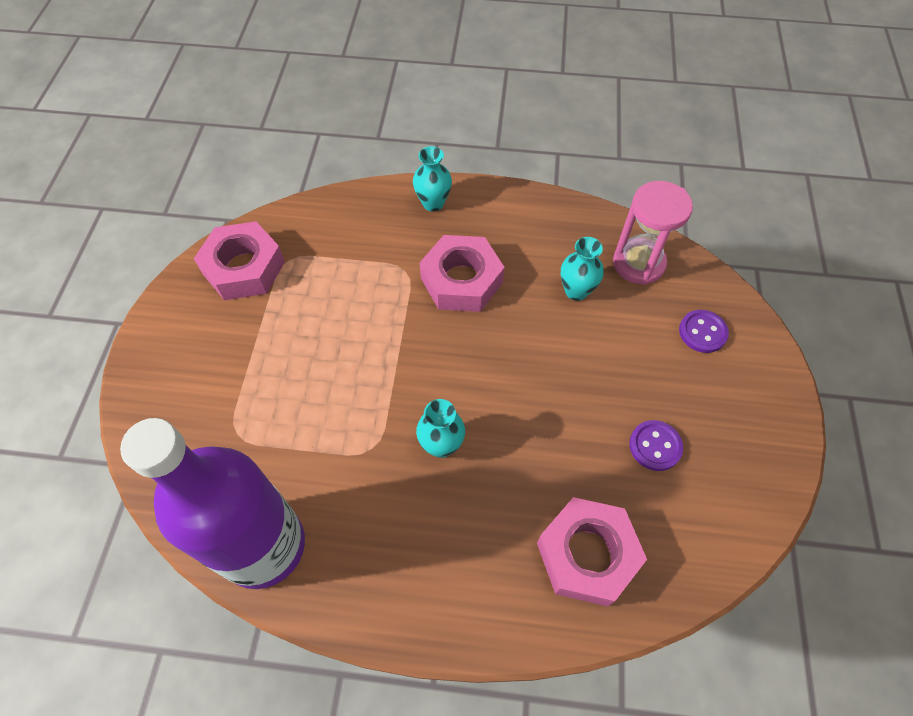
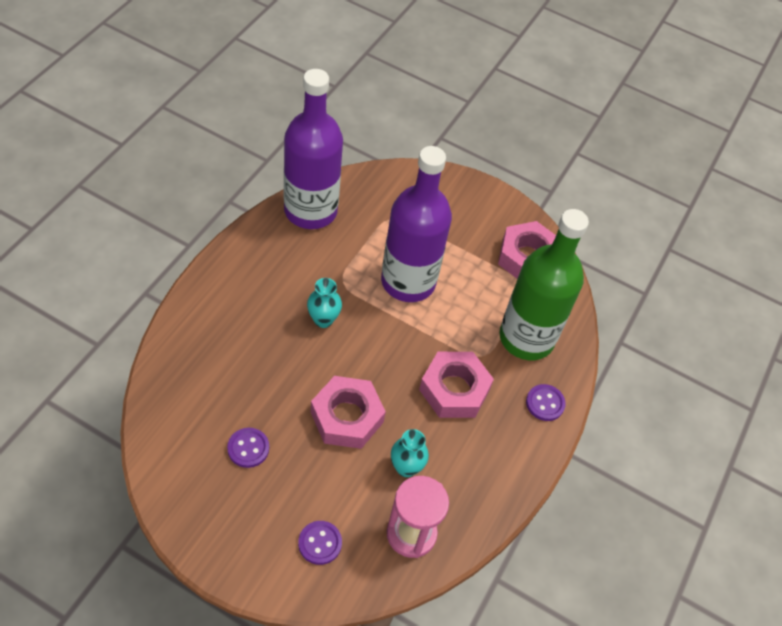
camera: 105 degrees right, 5 degrees down
(336, 375) = (408, 281): none -> purple bottle
(360, 239) = (526, 338): none -> green bottle
(433, 203) = (545, 403): turquoise vase -> purple button
(587, 554) = (204, 366): pink nut -> pink nut (346, 417)

